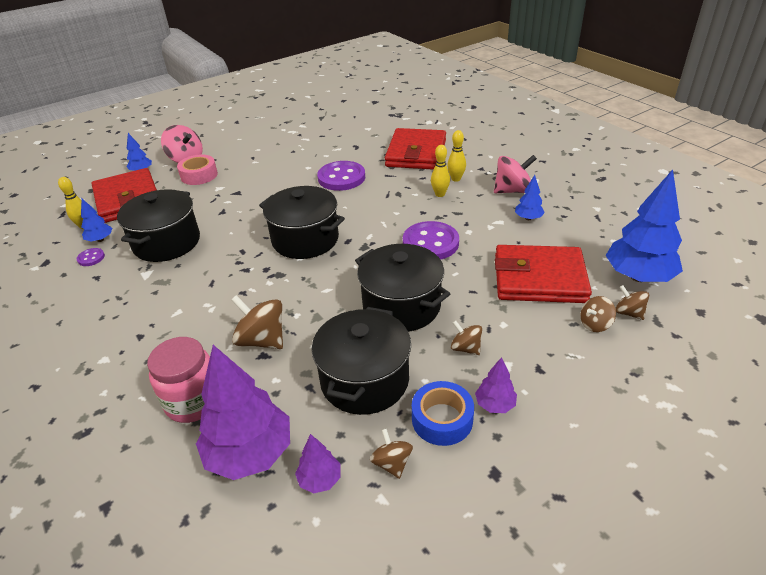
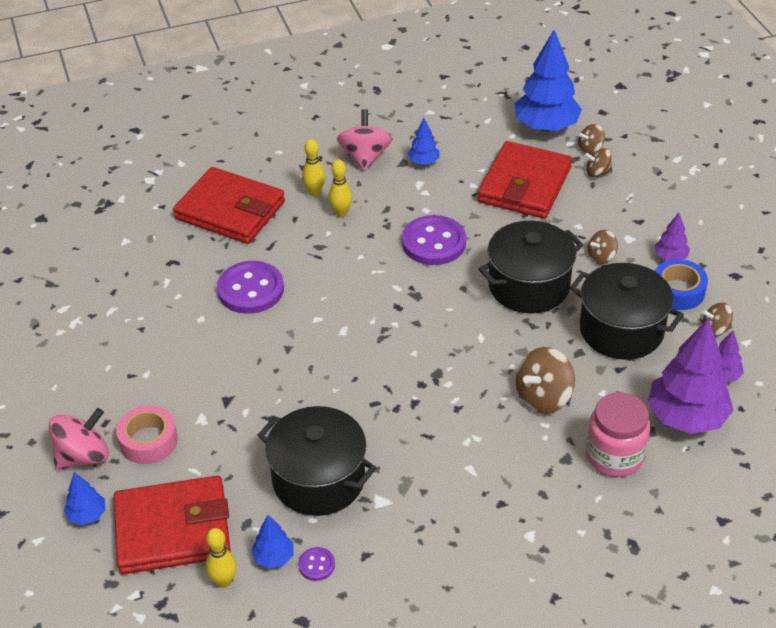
camera: 75 degrees left, 5 degrees up
(305, 239) = (378, 342): black pot -> none
(595, 324) = (597, 173): brown spinning top -> brown spinning top turned 105 degrees clockwise

